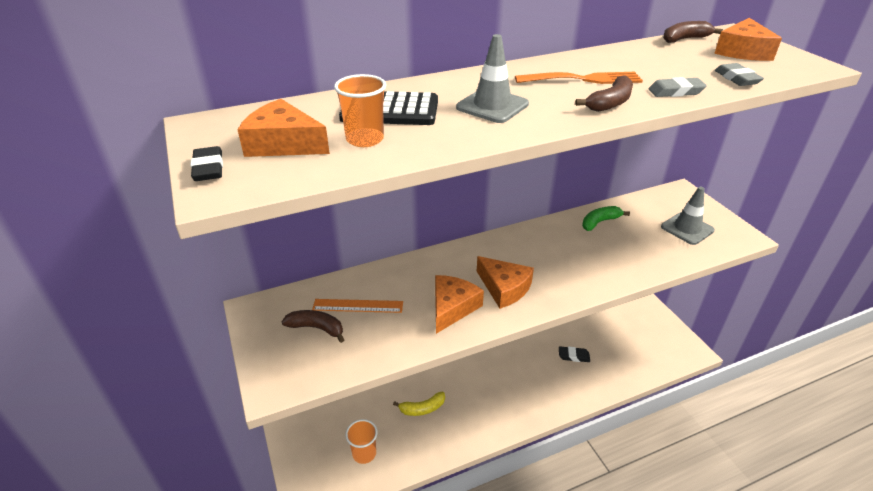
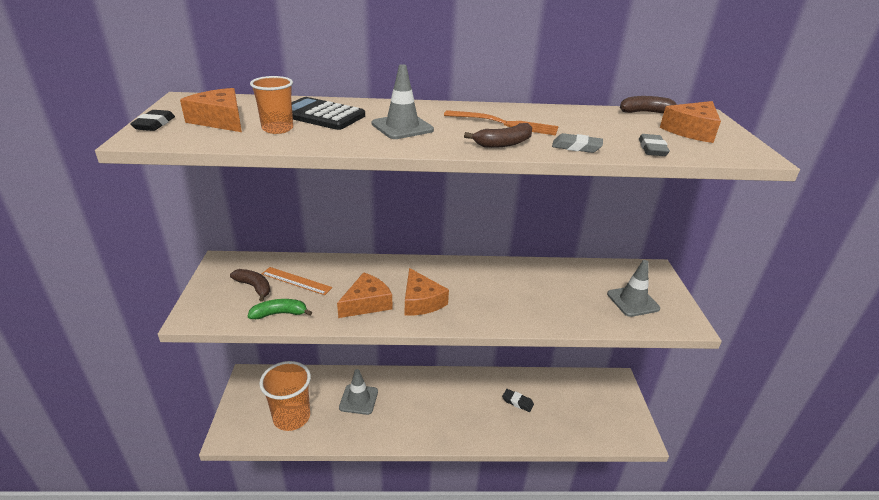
camera: 20 degrees right, 5 degrees down
(364, 453) = (291, 417): orange cup -> orange cup, size x1.74
(422, 408) = (358, 399): yellow banana -> grey traffic cone
(599, 222) = (550, 274): green banana -> green banana (279, 314)

